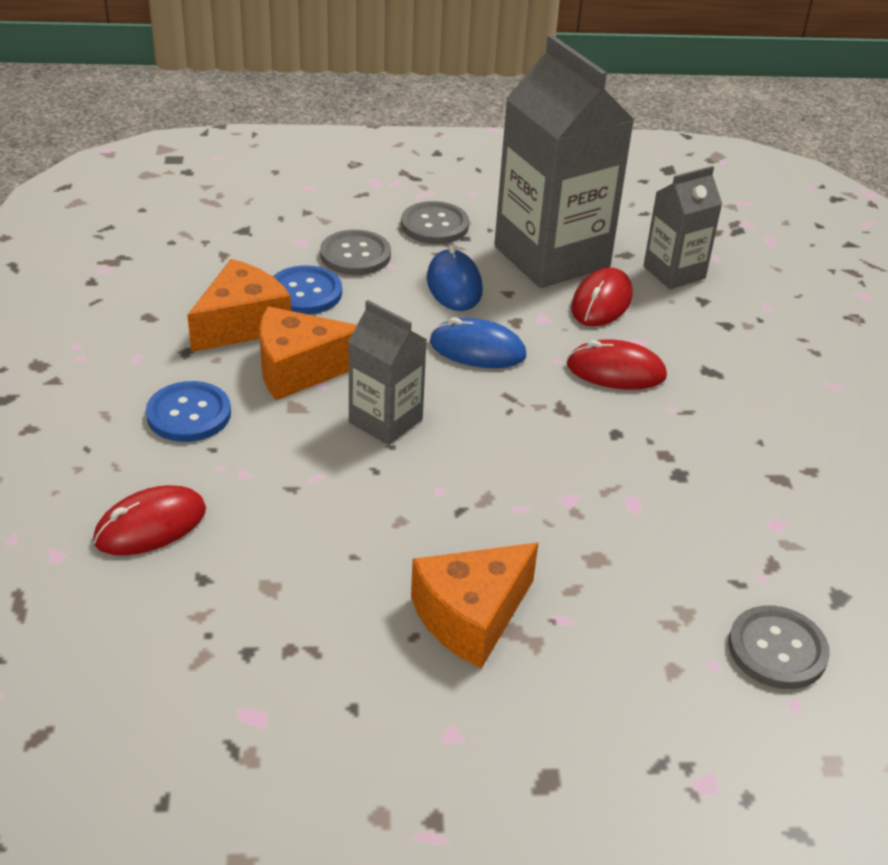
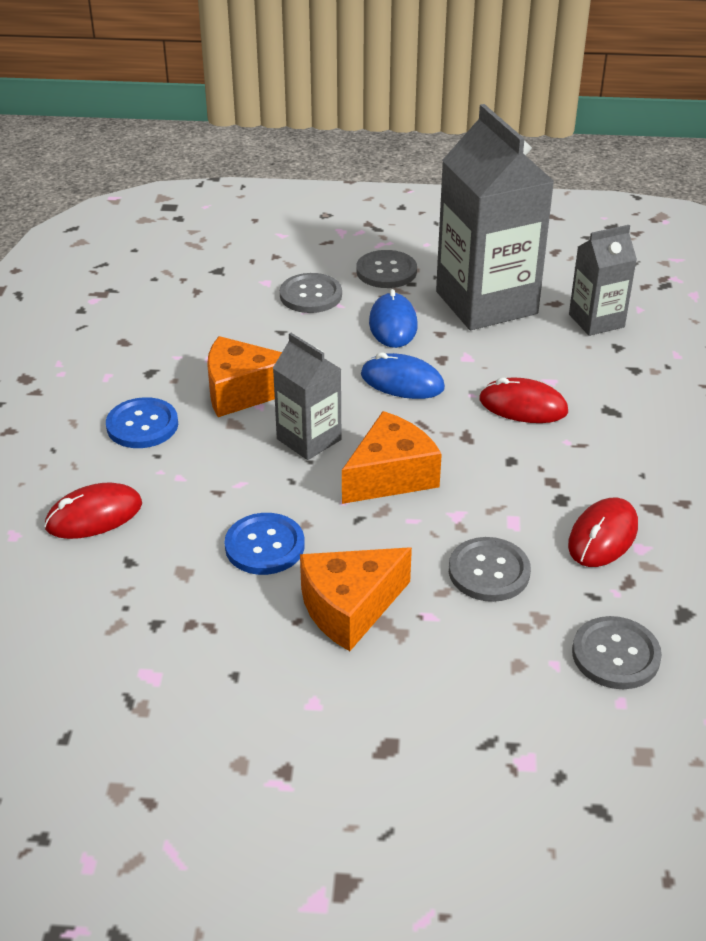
camera: 10 degrees right, 0 degrees up
(242, 324) = (201, 351): orange cheese -> orange cheese (391, 476)
(305, 293) = (260, 326): blue button -> blue button (264, 546)
(601, 302) = (523, 345): red mouse -> red mouse (603, 536)
(618, 563) = (489, 571): none -> grey button

